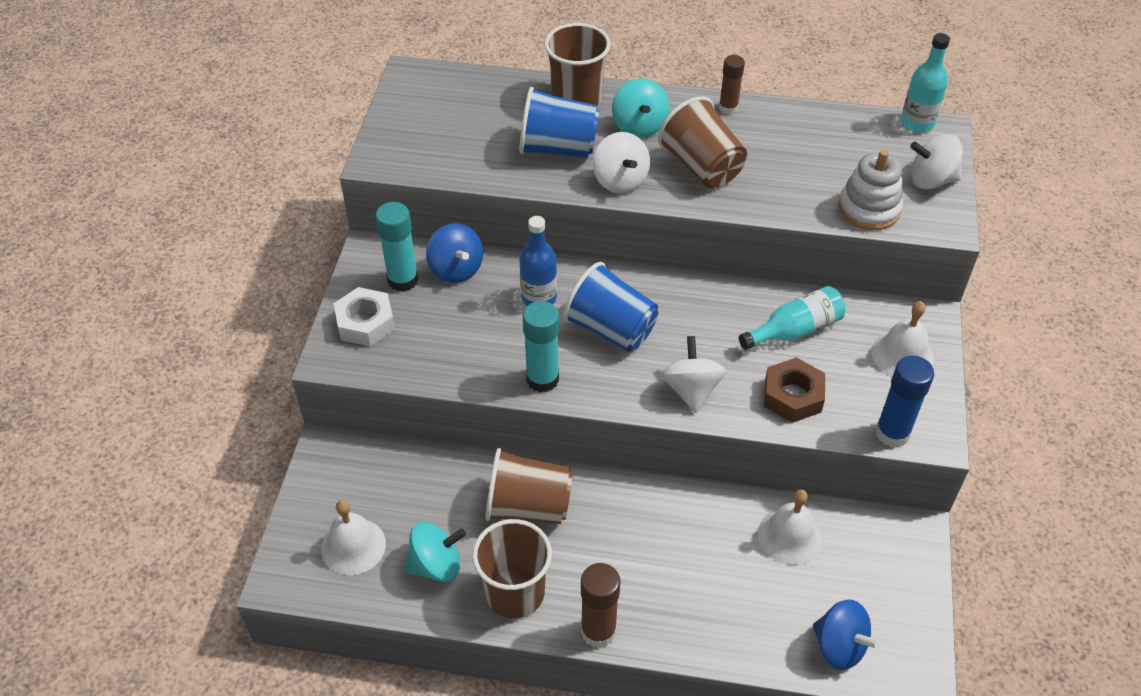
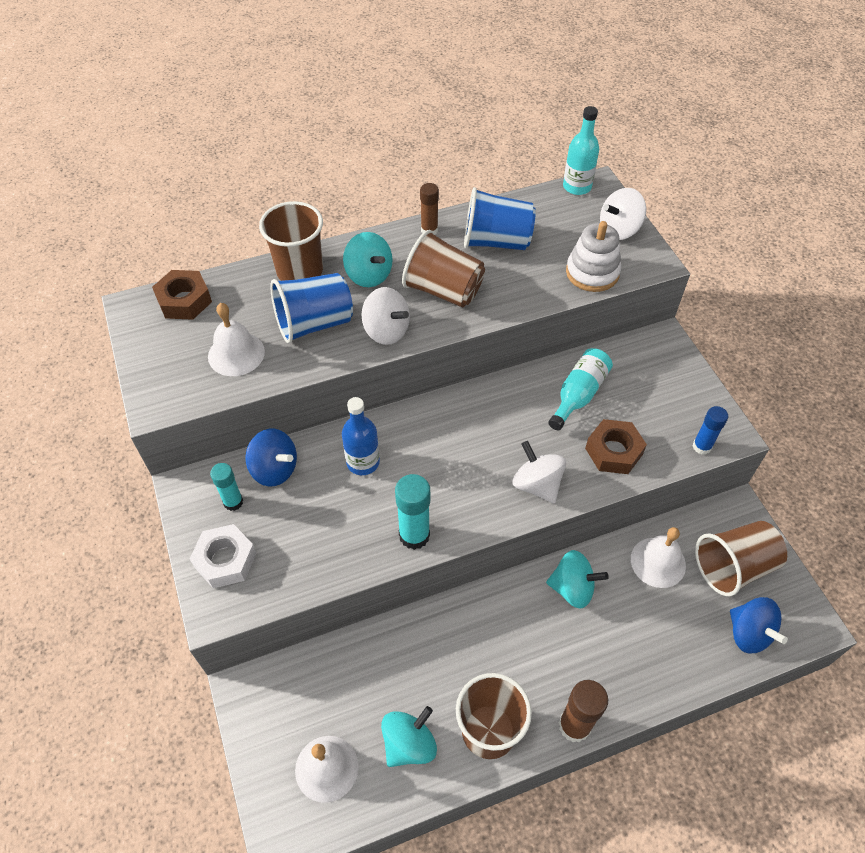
camera: 30 degrees left, 5 degrees up
(403, 280) = (233, 502): turquoise glue stick -> turquoise glue stick, size x0.65
(457, 85) = (184, 300): none -> brown nut
(528, 506) = (450, 647): brown cup -> brown cup (733, 567)
(611, 329) = (440, 462): blue cup -> blue cup (496, 241)
(682, 516) = (572, 588): none -> turquoise spinning top
(839, 646) = (749, 633): blue spinning top -> blue spinning top turned 45 degrees clockwise
(892, 433) = (702, 446): blue glue stick -> blue glue stick, size x0.65
(902, 355) = (666, 378): white bell -> white bell (236, 354)

